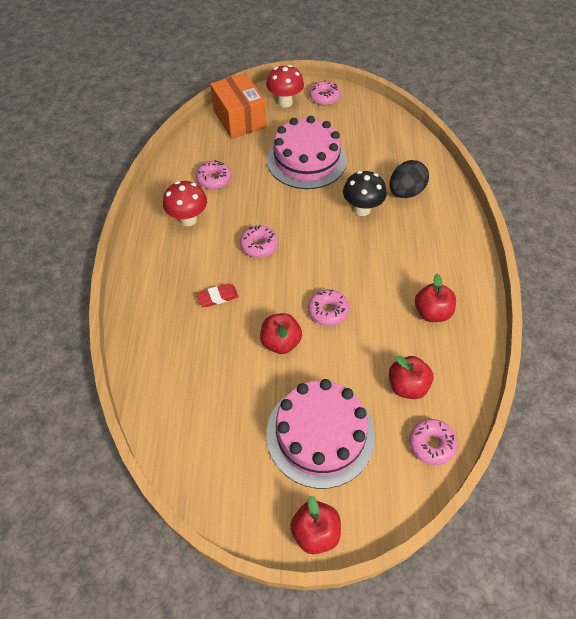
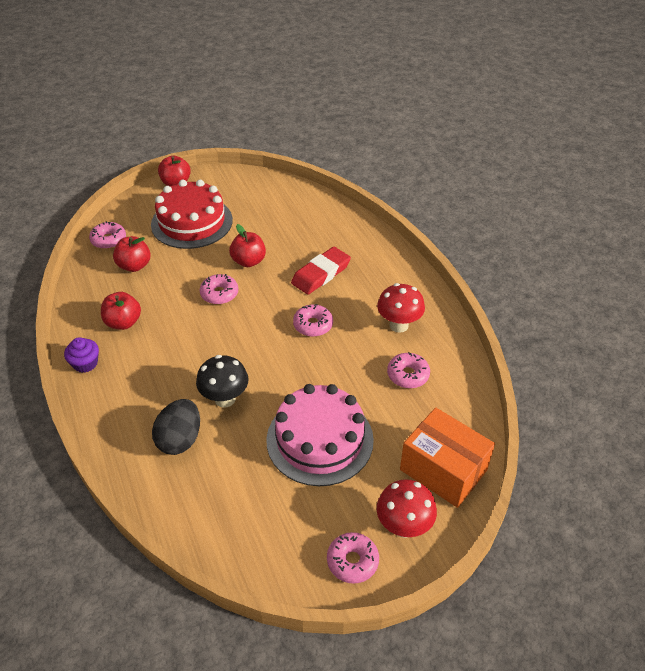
camera: 155 degrees right, 10 degrees down
(218, 297) = (321, 274): red eraser -> red eraser, size x1.71
(320, 434) = (192, 222): pink cake -> red cake
(473, 281) = (85, 363): none -> purple cupcake

